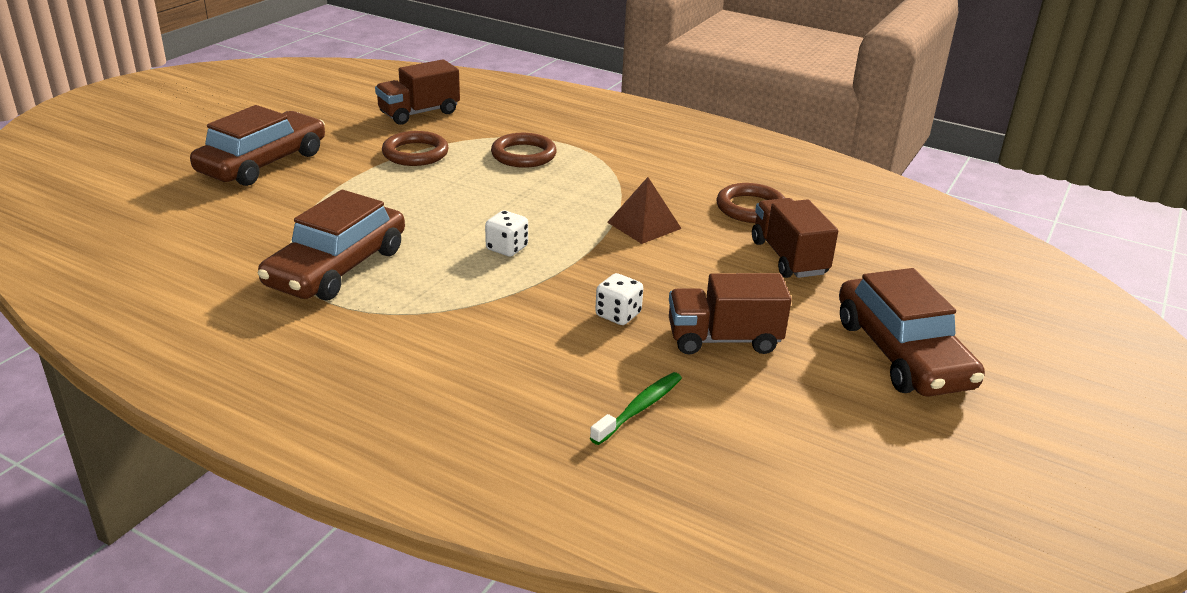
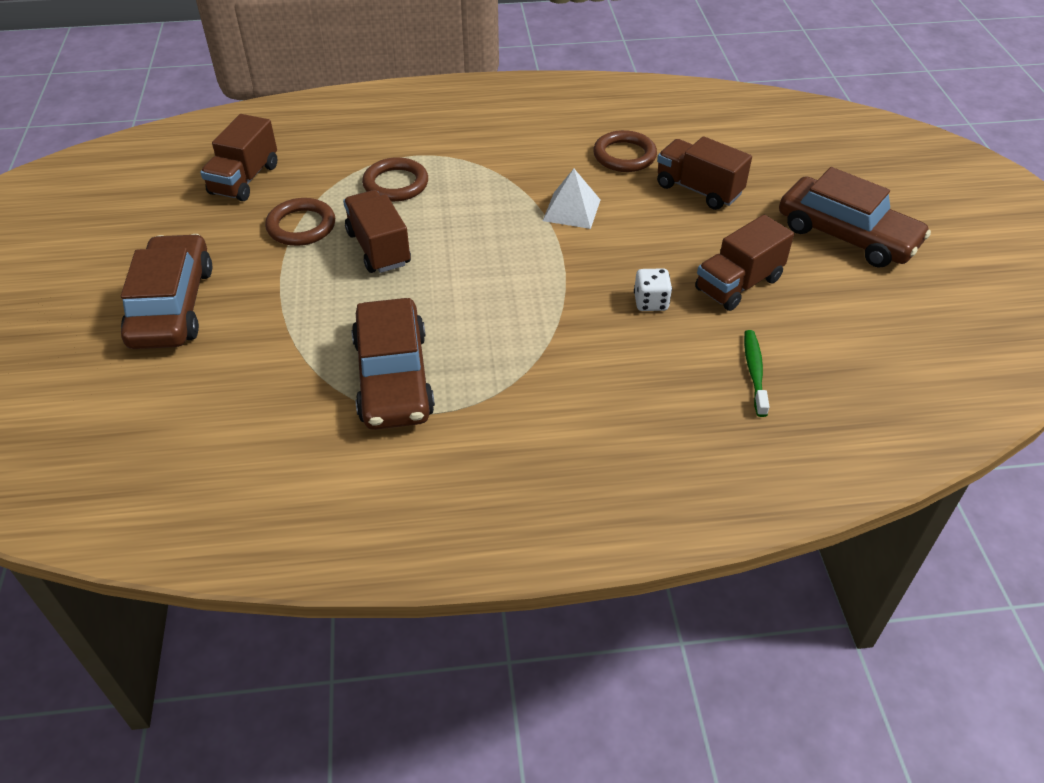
camera: 35 degrees left, 15 degrees up
(449, 187) = (378, 248): none -> brown truck
(507, 248) = (501, 285): white dice -> none
(644, 225) = (571, 210): brown pyramid -> white pyramid

